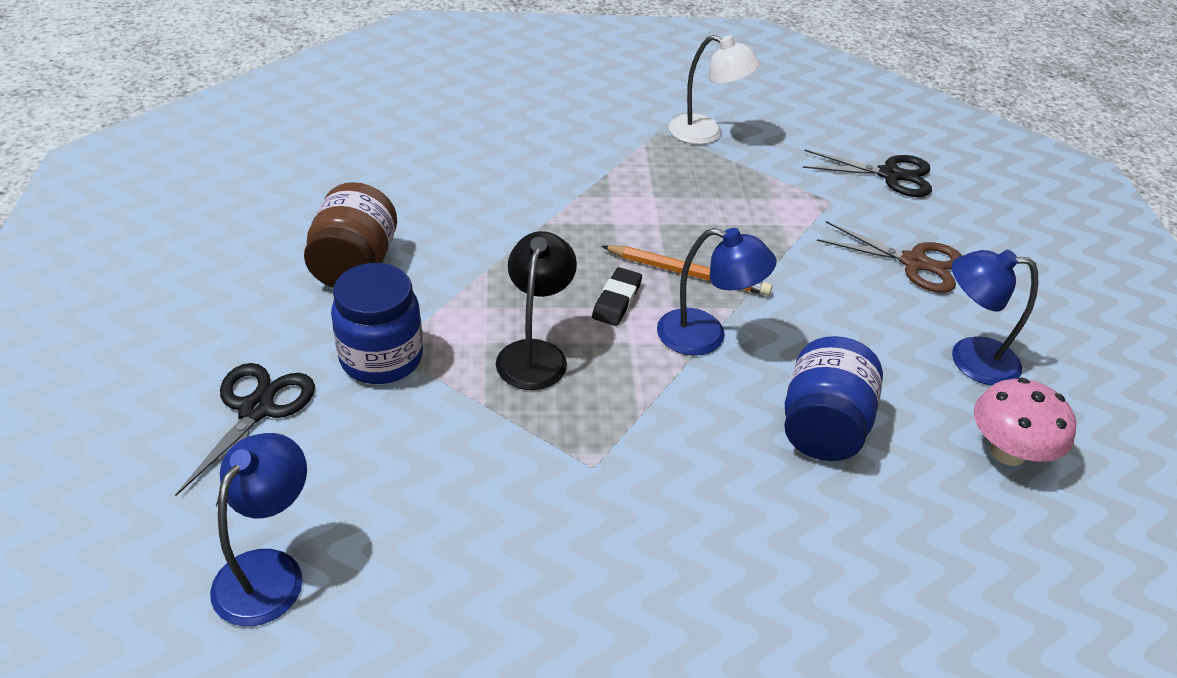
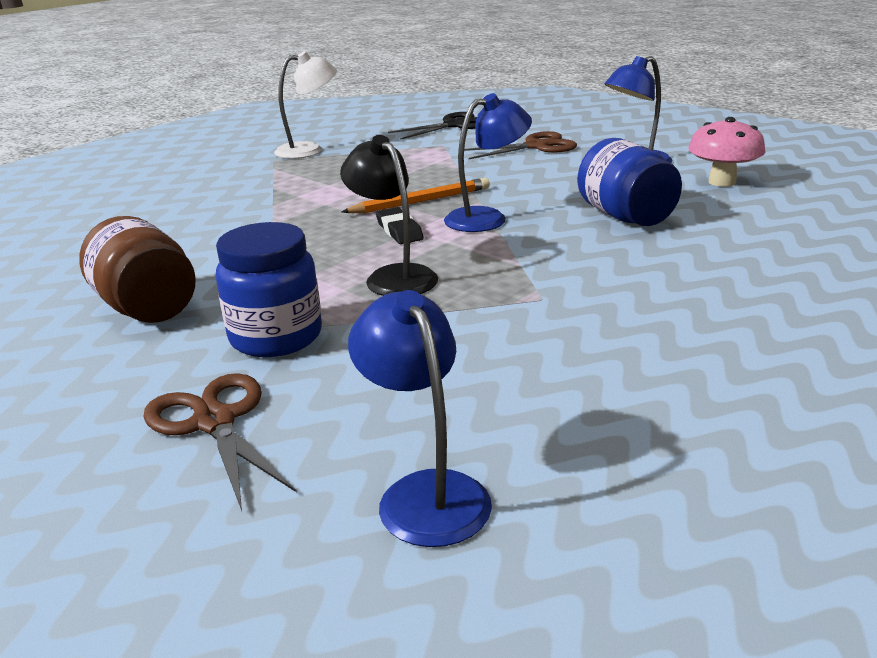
camera: 40 degrees left, 15 degrees down
(256, 409) = (214, 422): black scissors -> brown scissors

